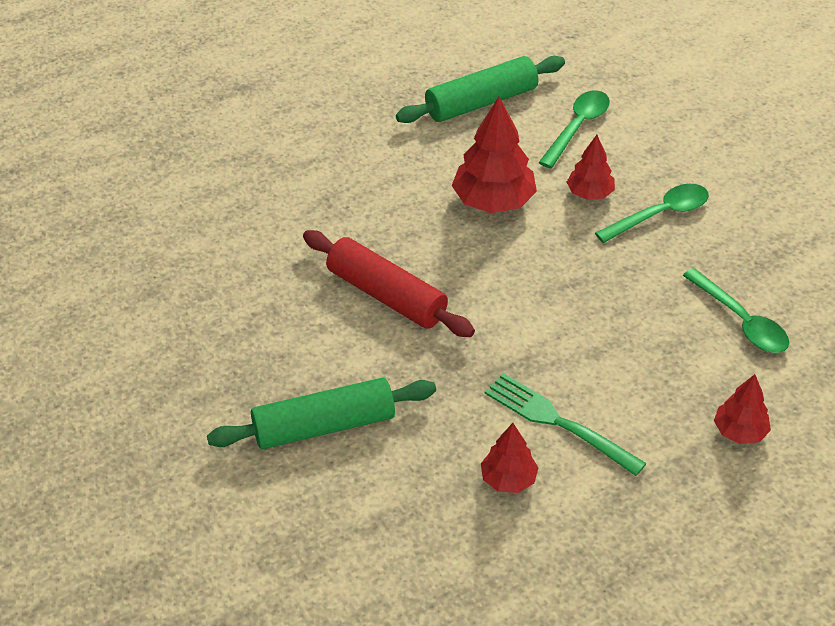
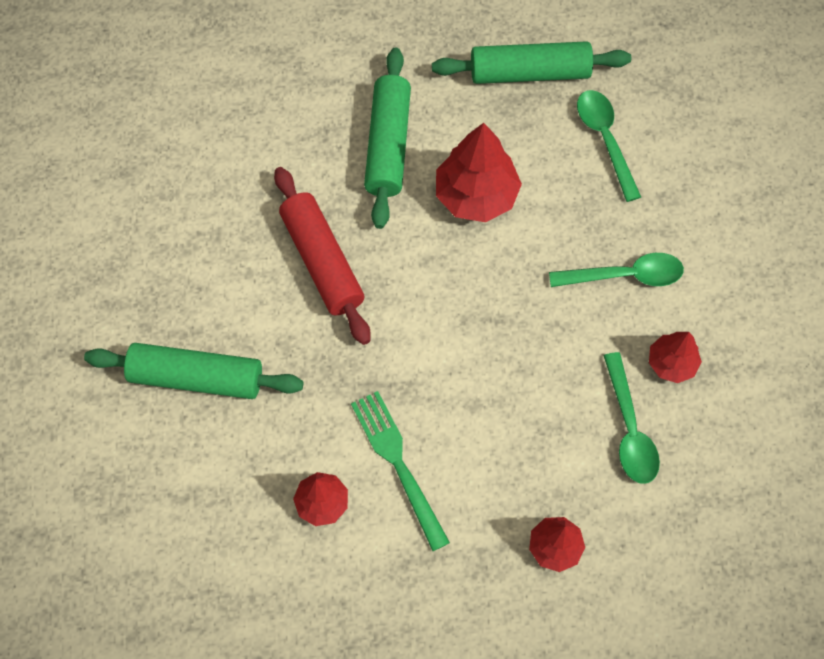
camera: 25 degrees right, 20 degrees up
(390, 191) = (387, 145): none -> green rolling pin
(577, 127) = (605, 140): green spoon -> green spoon turned 75 degrees counterclockwise
(590, 193) = (572, 223): red tree -> red tree (671, 363)

